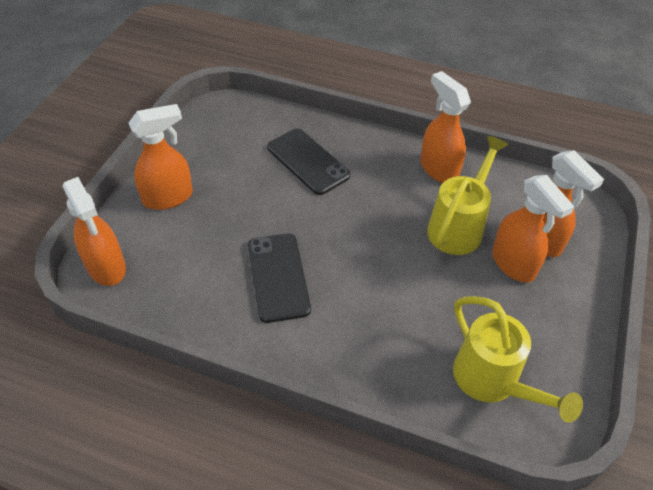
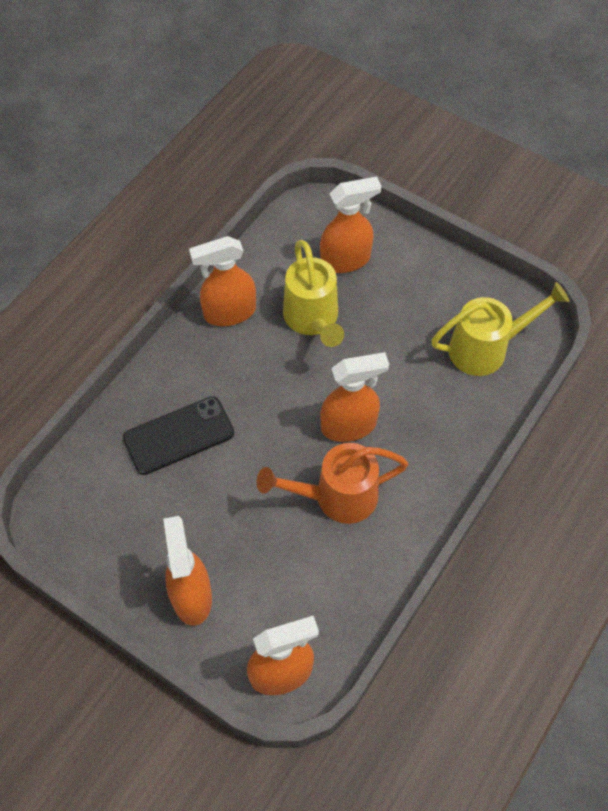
camera: 75 degrees left, 10 degrees up
(278, 277) = (337, 497): black phone -> orange watering can
(458, 227) = (313, 319): yellow watering can -> yellow watering can turned 150 degrees counterclockwise
(513, 264) = (368, 290): orange spray bottle -> orange spray bottle (349, 426)

